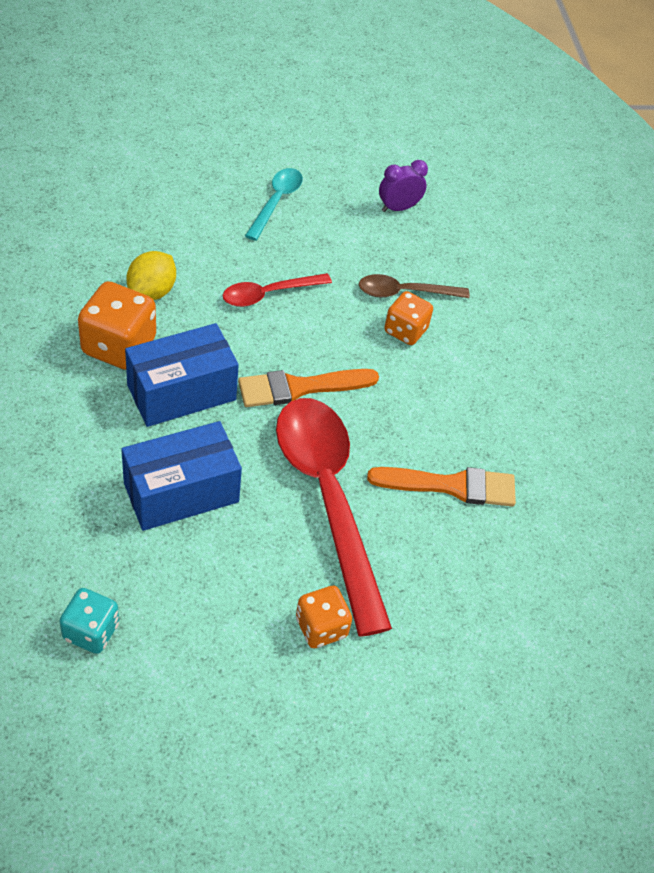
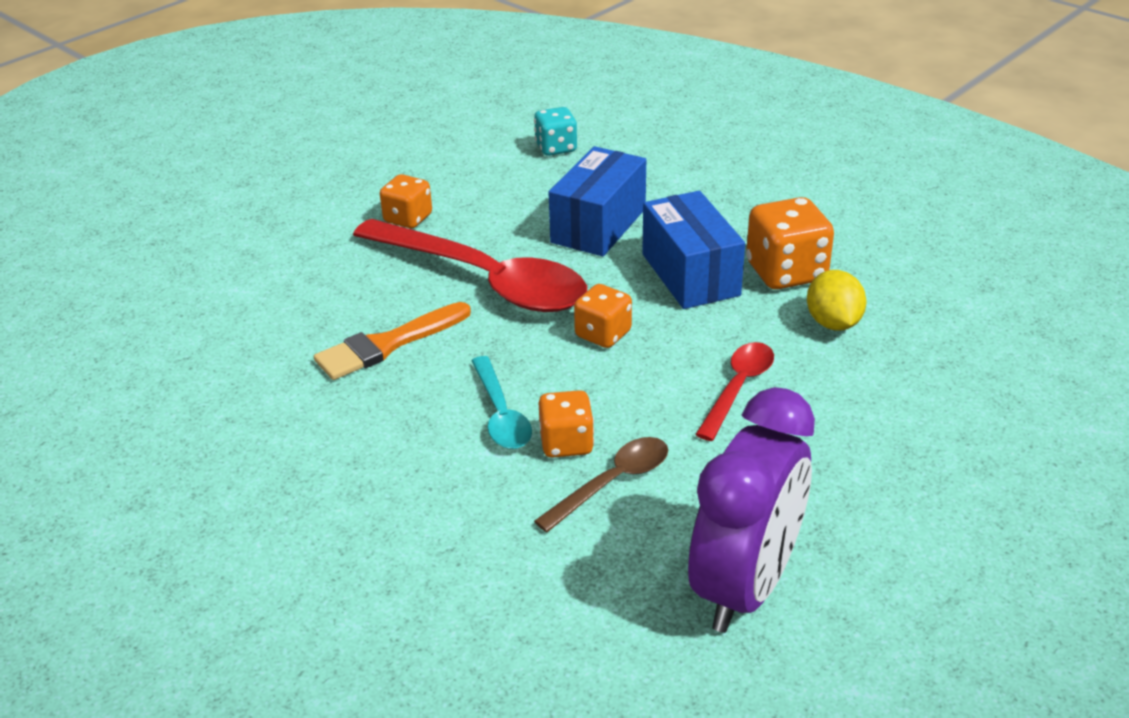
camera: 150 degrees right, 15 degrees down
(181, 393) = (690, 274): blue box -> blue box turned 45 degrees counterclockwise
(276, 202) = (876, 486): turquoise spoon -> turquoise spoon (501, 414)
(300, 387) = (603, 334): orange brush -> orange dice
(398, 208) = (745, 587): purple clock -> purple clock, size x2.18

